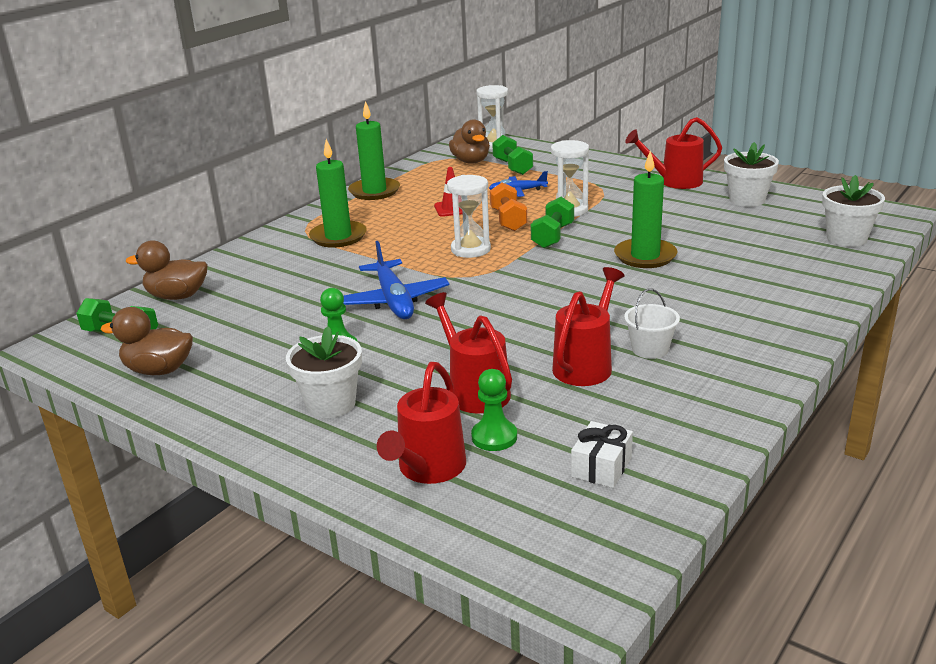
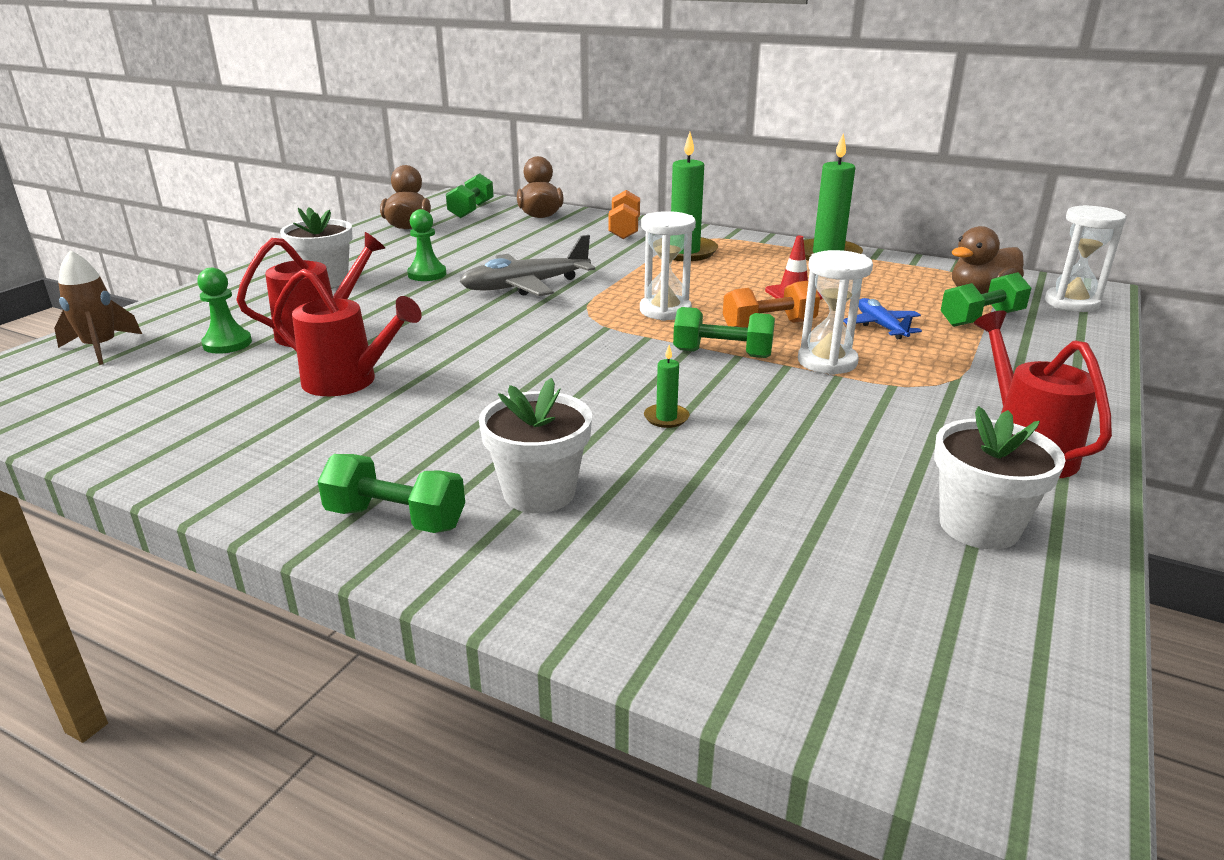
camera: 80 degrees right, 0 degrees up
(259, 258) = (624, 230): none -> orange dumbbell
(393, 300) = (526, 286): blue plane -> grey plane
(428, 470) = (193, 322): red watering can -> none
(489, 517) = (101, 348): none -> brown rocket
(601, 467) = (136, 393): white gift -> none
(645, 256) = (666, 418): green candle -> green candle, size x0.45
(650, 349) = (372, 419): white bucket -> none
(775, 331) = (396, 519): none -> green dumbbell
(846, 238) = (813, 649): white flower pot -> white flower pot (539, 492)

